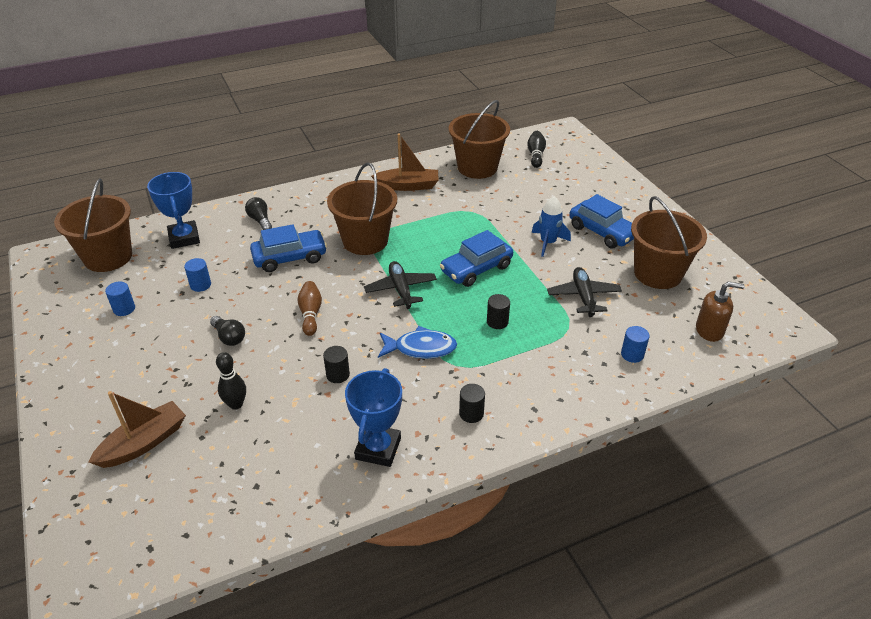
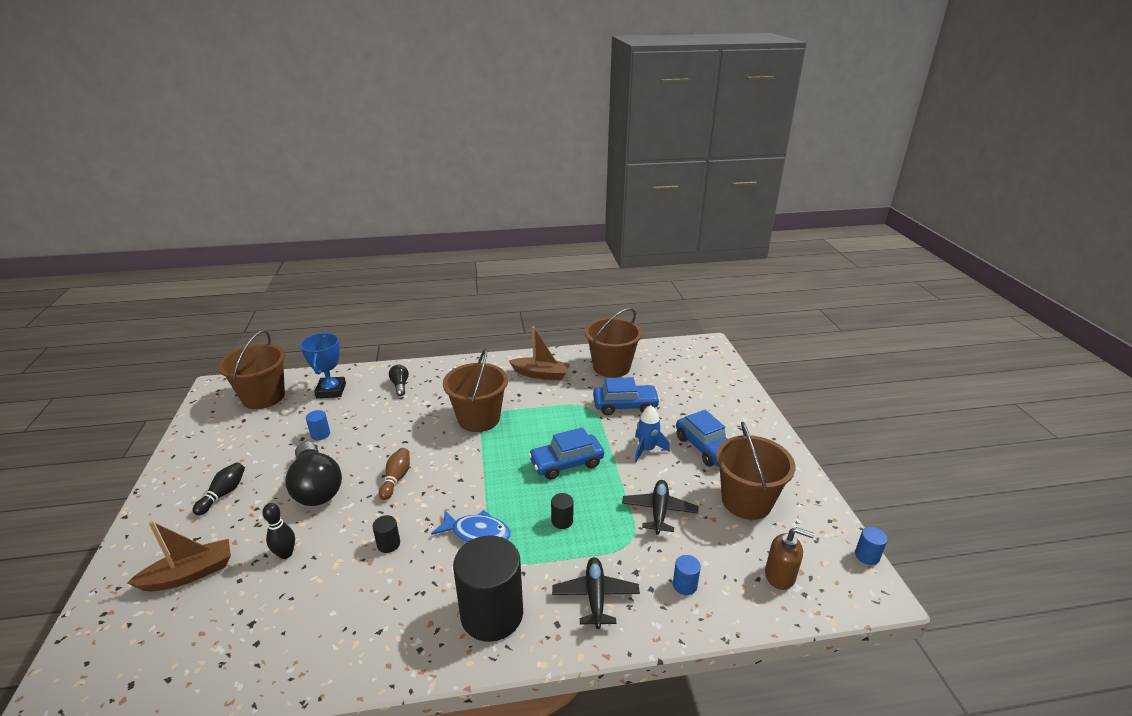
camera: 15 degrees right, 10 degrees down
(124, 309) = (248, 444): blue cylinder -> blue cylinder (867, 556)
(229, 337) = (316, 487): black light bulb -> black light bulb, size x2.10
(290, 258) = (406, 423): blue car -> blue car (625, 405)
(378, 448) = (385, 631): blue trophy -> none
(400, 289) = (487, 470): black plane -> black plane (595, 596)
(471, 413) = (492, 614): black cylinder -> black cylinder, size x2.45
(535, 155) = (671, 363): black bowling pin -> black bowling pin (223, 494)

